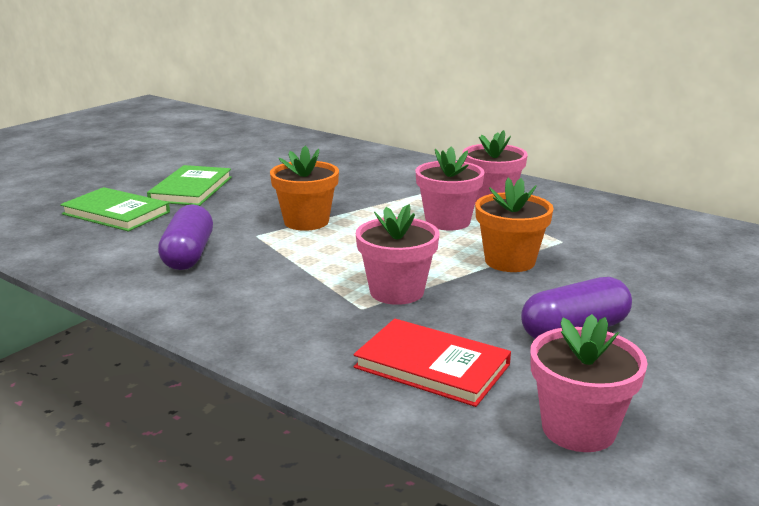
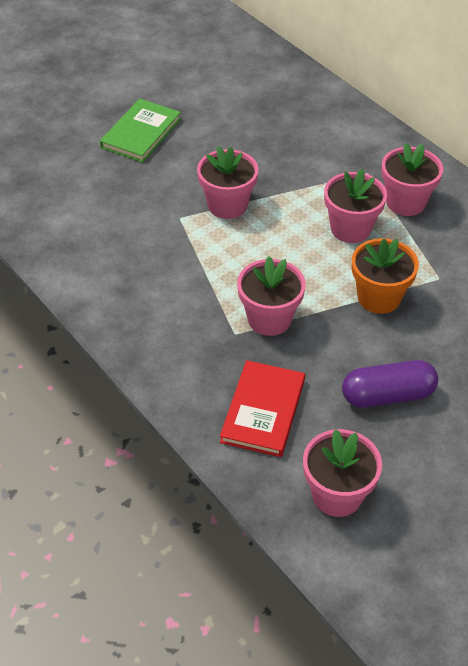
camera: 15 degrees right, 25 degrees up
(116, 213) = (71, 161): green book -> none
(189, 255) = (119, 236): purple capsule -> none
(306, 221) = (227, 205): orange flower pot -> pink flower pot
(432, 366) = (263, 411): red book -> red book turned 60 degrees clockwise

